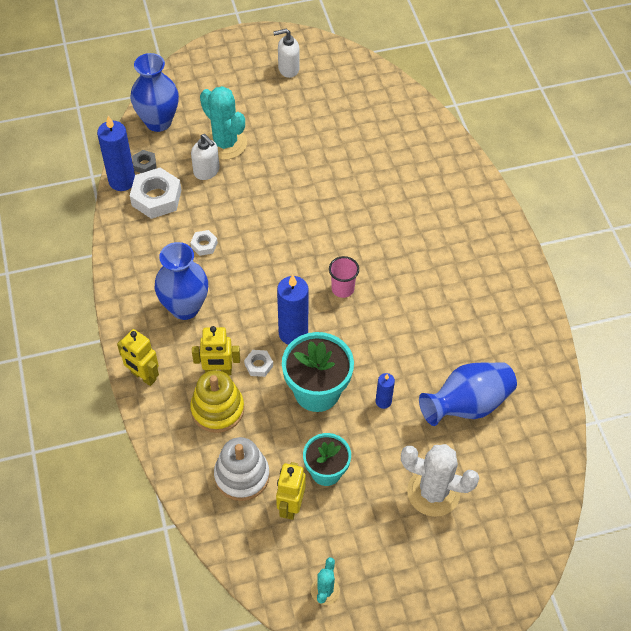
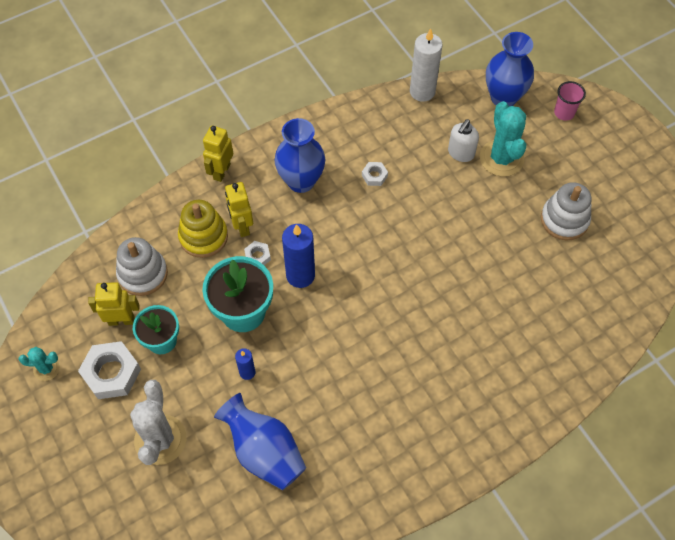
camera: 75 degrees right, 5 degrees up
(122, 181) = (422, 91): blue candle -> white candle
(145, 164) = (448, 102): grey nut -> none
(156, 198) = (414, 123): white nut -> white nut (111, 373)
(225, 143) = (501, 158): turquoise cactus -> turquoise cactus turned 45 degrees counterclockwise
(288, 69) = (624, 185): white soap dispenser -> none
(307, 119) = (564, 220): none -> white stacking toy
(342, 289) = (364, 305): pink cup -> pink cup (564, 113)

